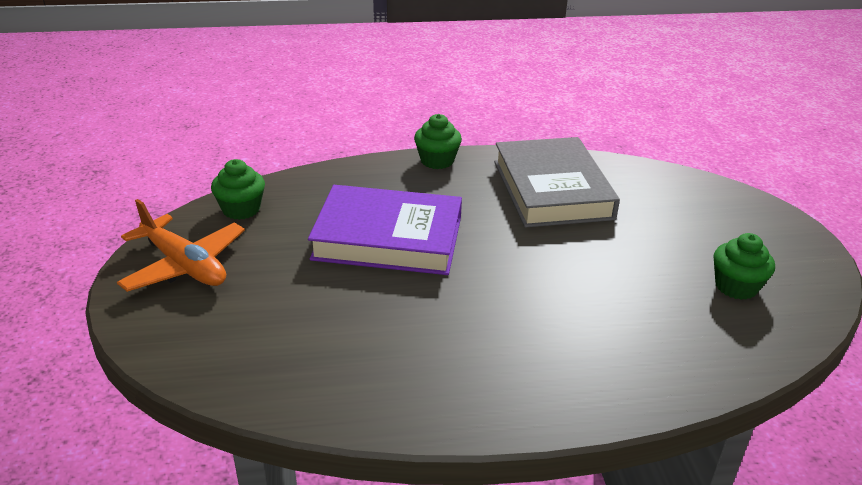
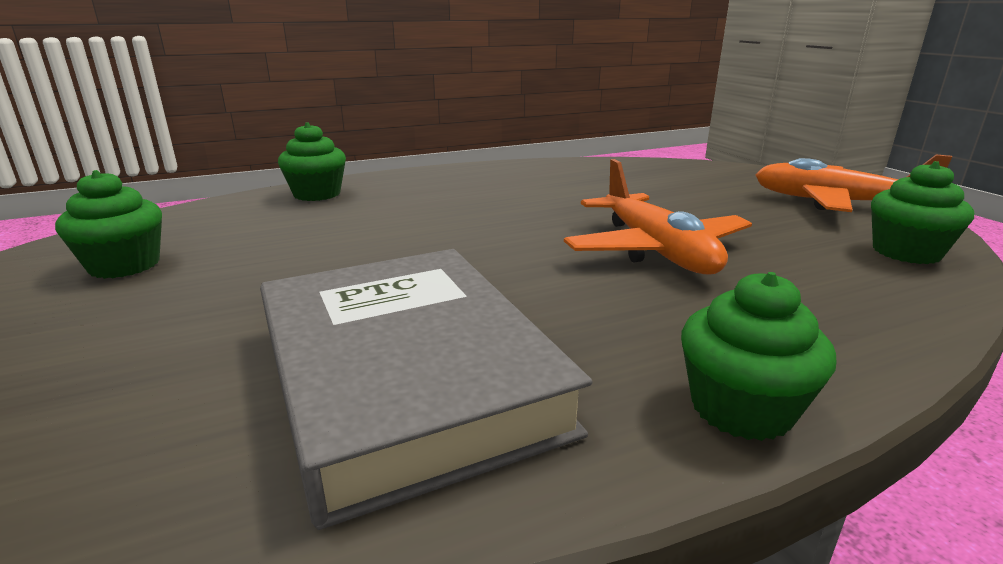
camera: 165 degrees right, 10 degrees down
(388, 238) = (656, 250): purple book -> orange plane
(642, 379) = (317, 194): none -> green cupcake

